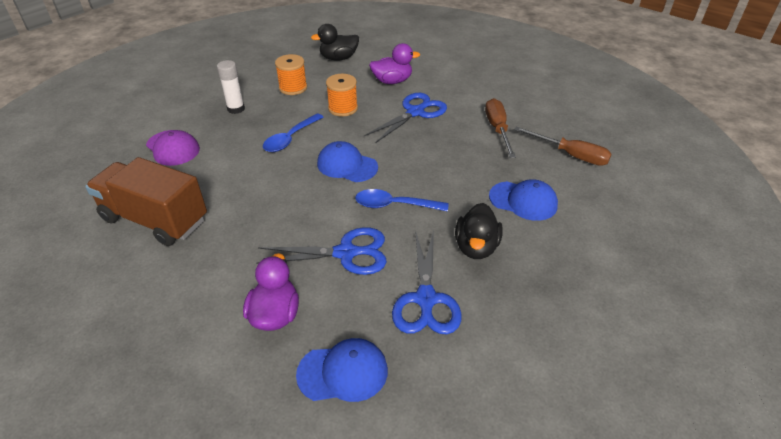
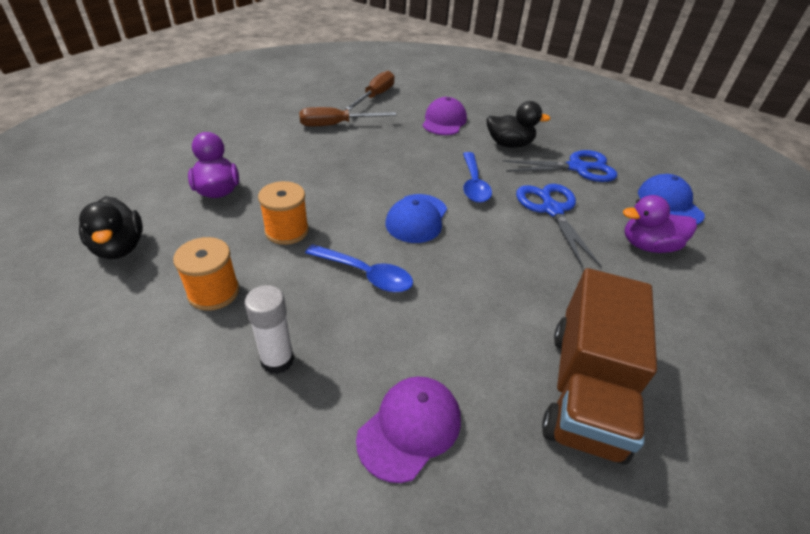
camera: 100 degrees left, 0 degrees up
(415, 112) = (300, 172): blue scissors -> none
(523, 201) = (444, 121): blue cap -> purple cap

